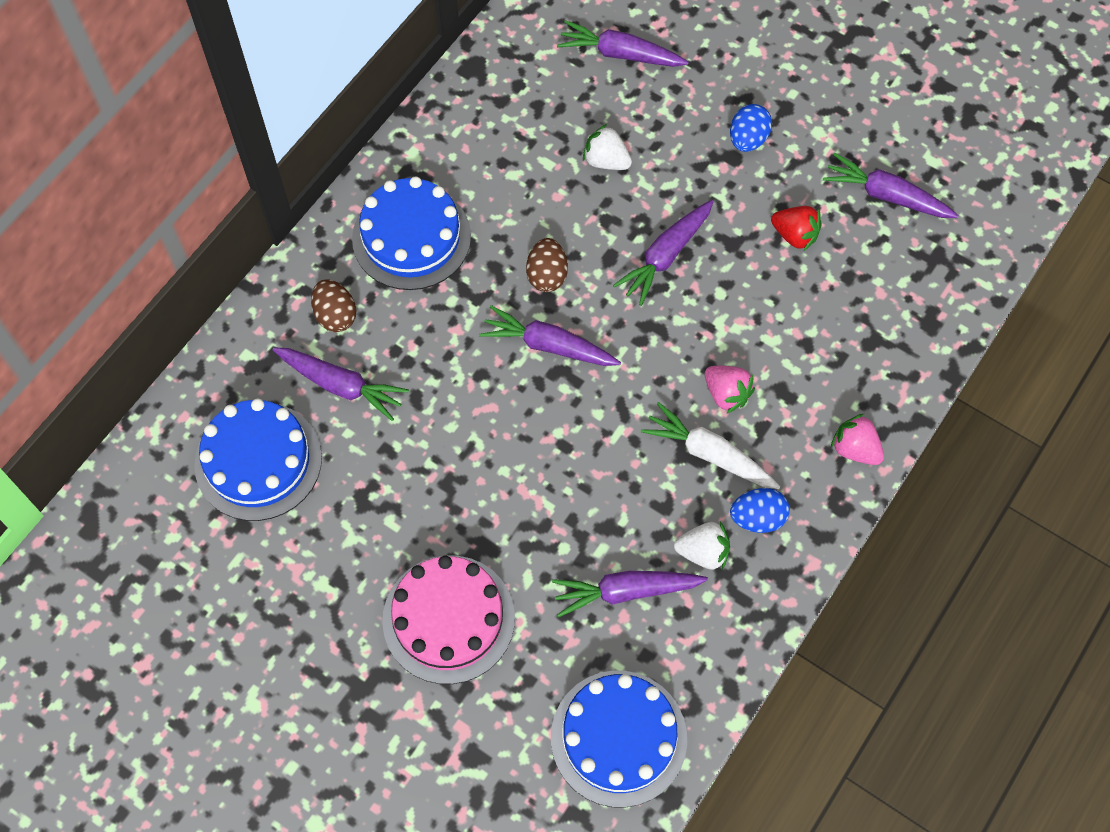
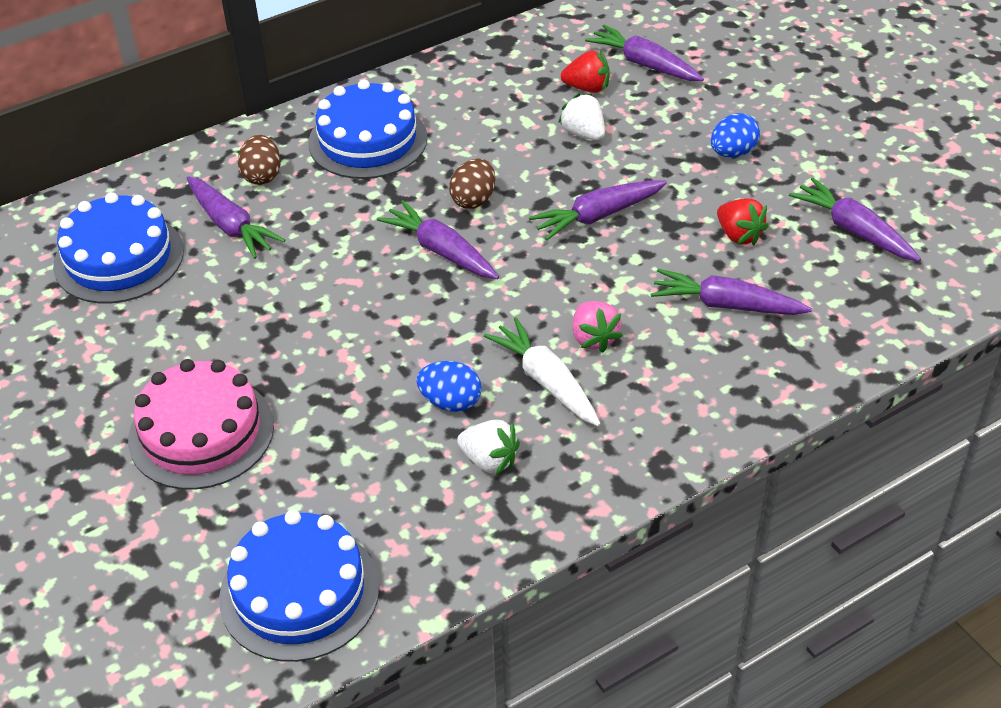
camera: 25 degrees right, 20 degrees down
(582, 102) = (587, 88): none -> red strawberry
(625, 592) = (389, 468): purple carrot -> purple carrot (726, 305)
(757, 518) = (564, 450): blue egg -> blue egg (450, 402)
(855, 449) = (704, 424): pink strawberry -> none

